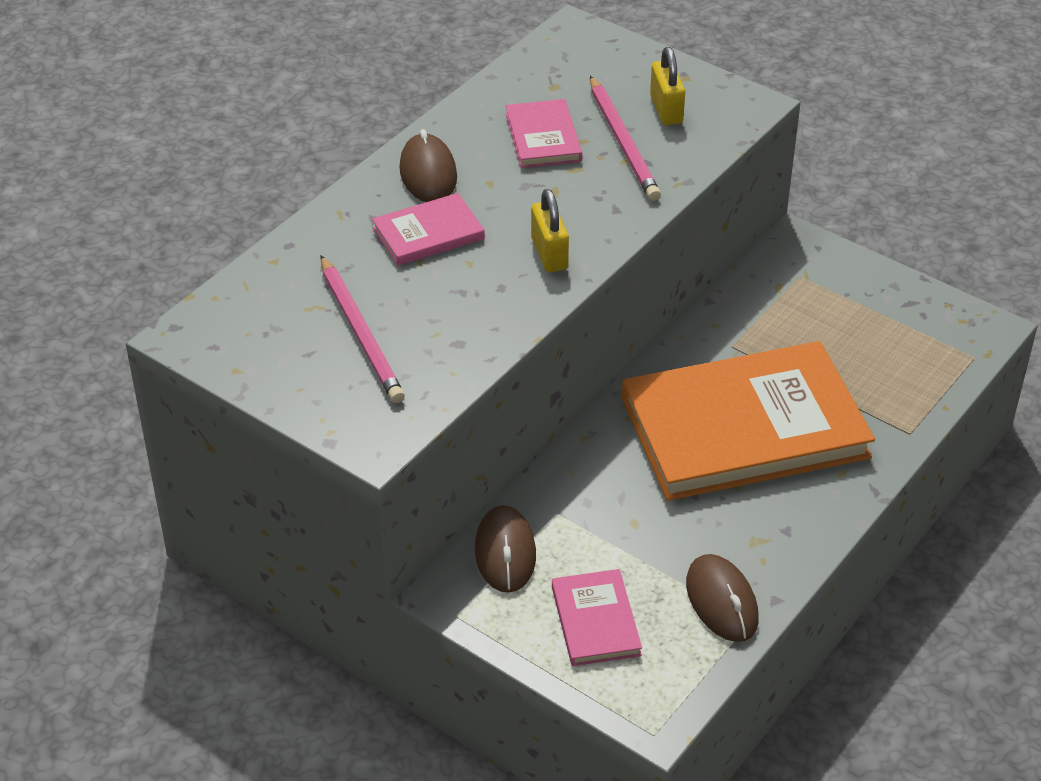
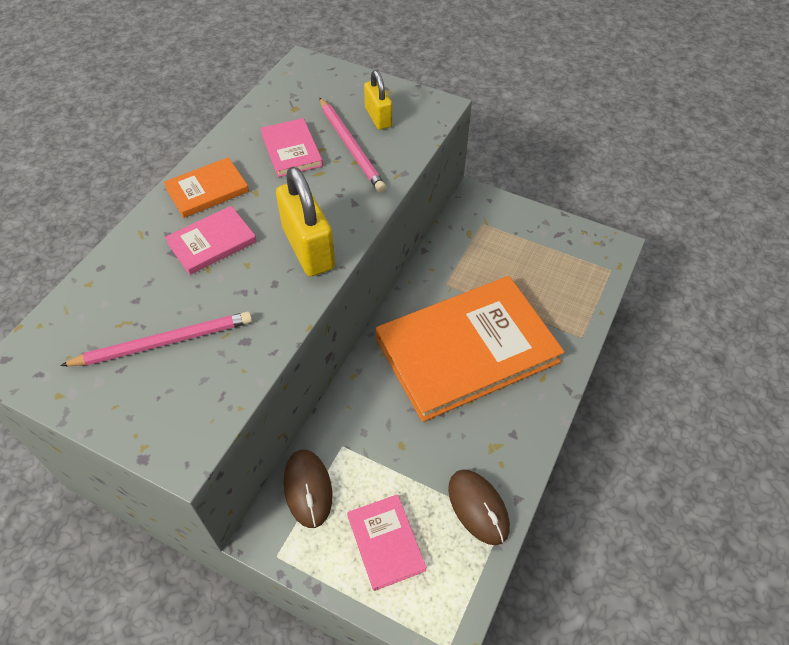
camera: 10 degrees left, 10 degrees up
(360, 332) = (163, 342): pink pencil -> pink pencil turned 75 degrees counterclockwise
(428, 173) = (207, 190): brown mouse -> orange book
(549, 254) = (308, 248): yellow padlock -> yellow padlock, size x1.65

